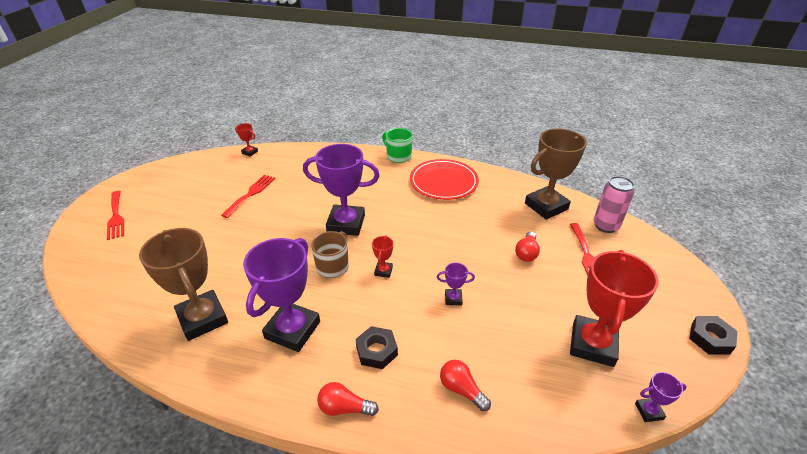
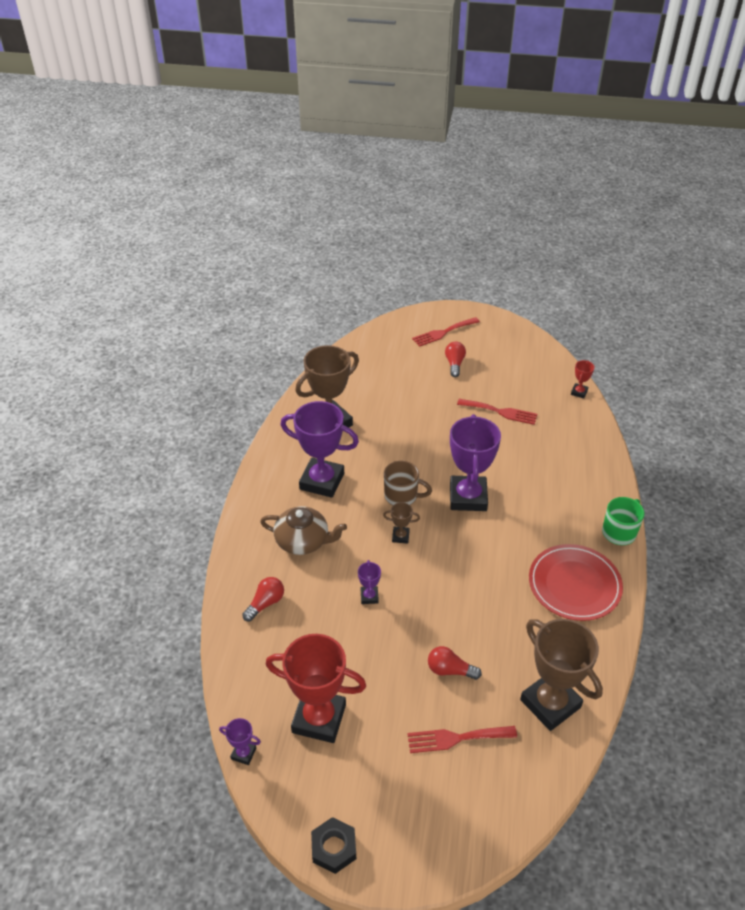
camera: 85 degrees right, 5 degrees up
(344, 408) = (249, 526): red light bulb -> red light bulb (454, 364)
(376, 351) = (303, 541): black nut -> brown teapot
(383, 271) = (400, 536): red trophy -> brown trophy
(605, 226) = (523, 774): pink can -> none
(649, 411) = (243, 753): purple trophy -> purple trophy turned 60 degrees counterclockwise

